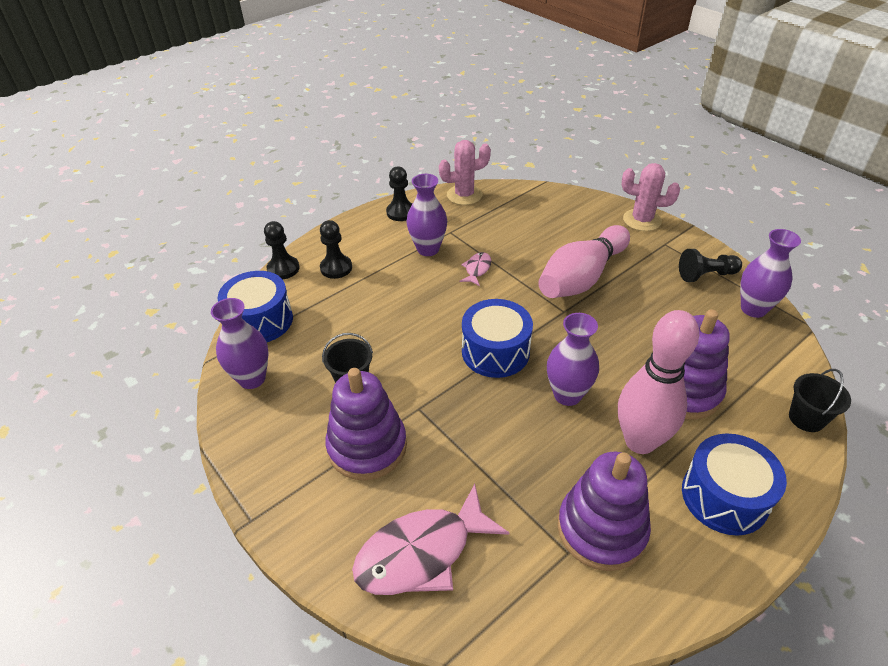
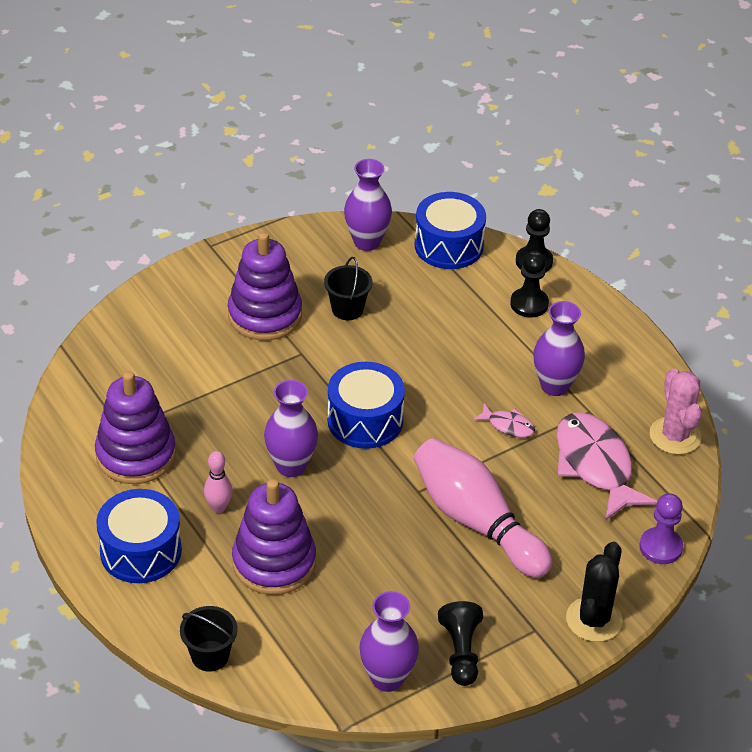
camera: 95 degrees right, 0 degrees up
(401, 212) = (638, 368): black pawn -> none
(422, 553) = (150, 340): pink fish -> pink fish (595, 465)
(566, 197) = (660, 547): none -> purple pawn
(640, 441) = (218, 507): pink bowling pin -> pink bowling pin, size x0.45
(642, 220) = (594, 620): pink cactus -> black cactus

